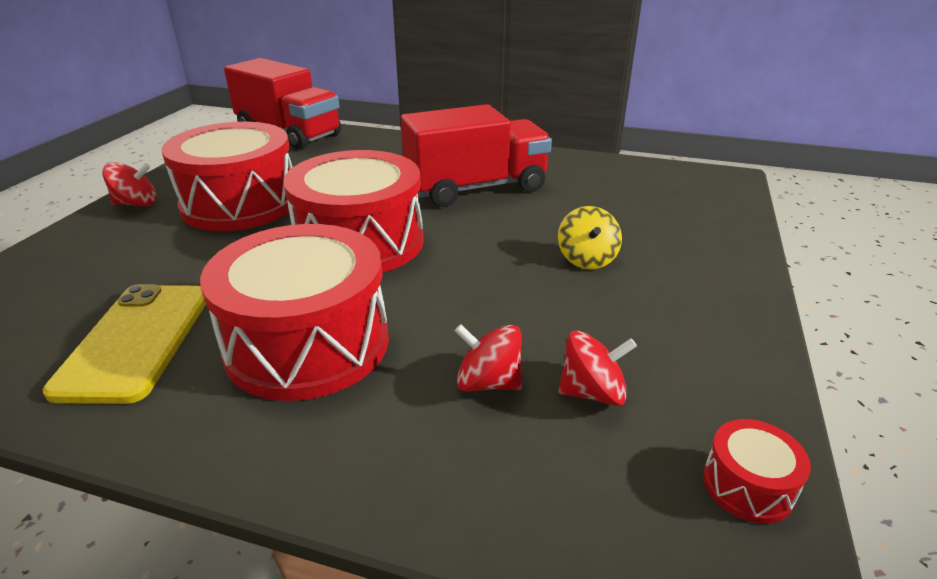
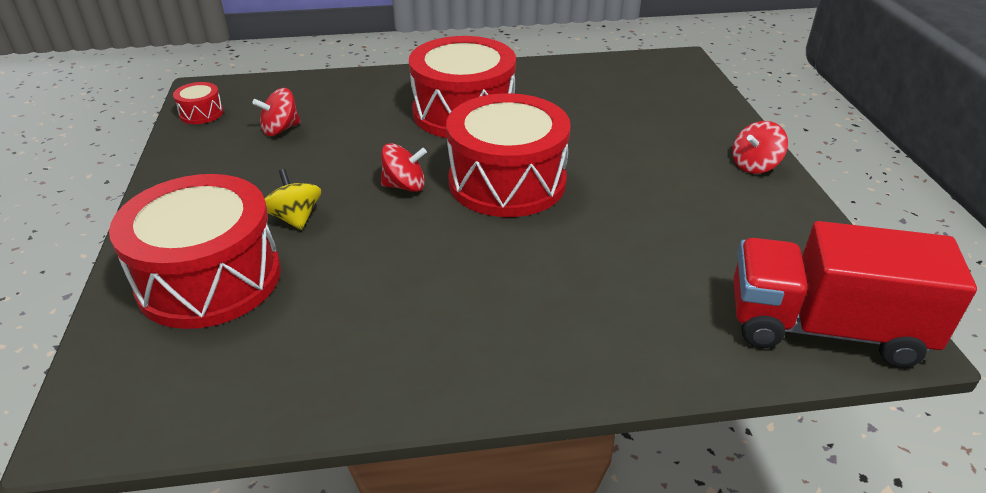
camera: 155 degrees right, 5 degrees up
(136, 341) = (561, 92): yellow phone -> none
(240, 204) = (668, 191): red drum -> red drum (209, 279)
(476, 188) = (452, 285): red truck -> none
(488, 382) = (343, 120): red spinning top -> red spinning top (404, 186)

